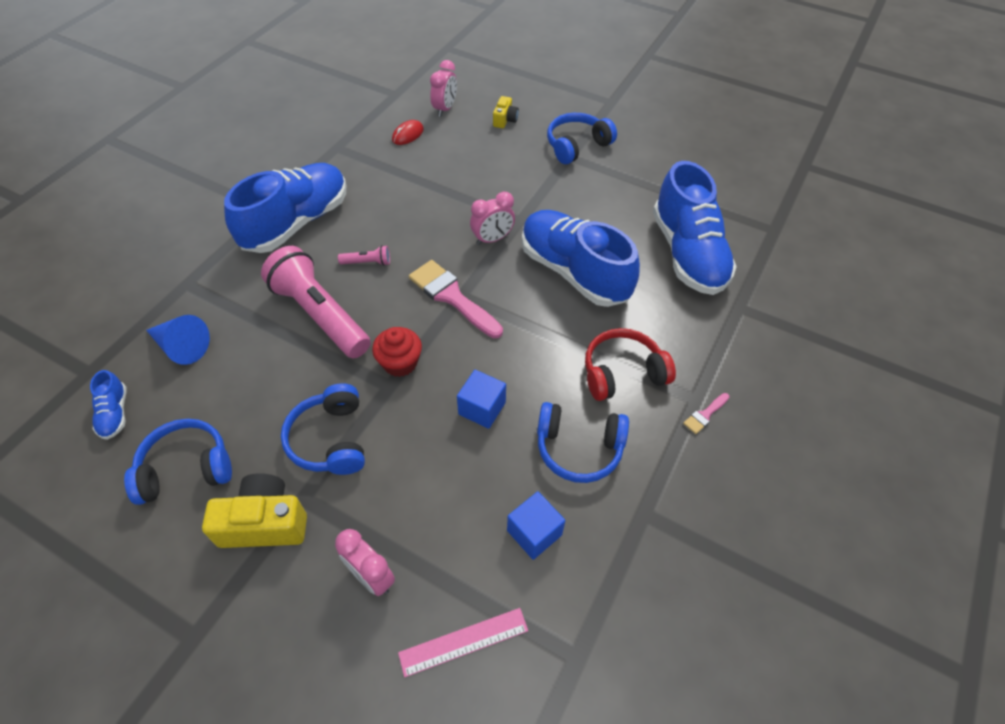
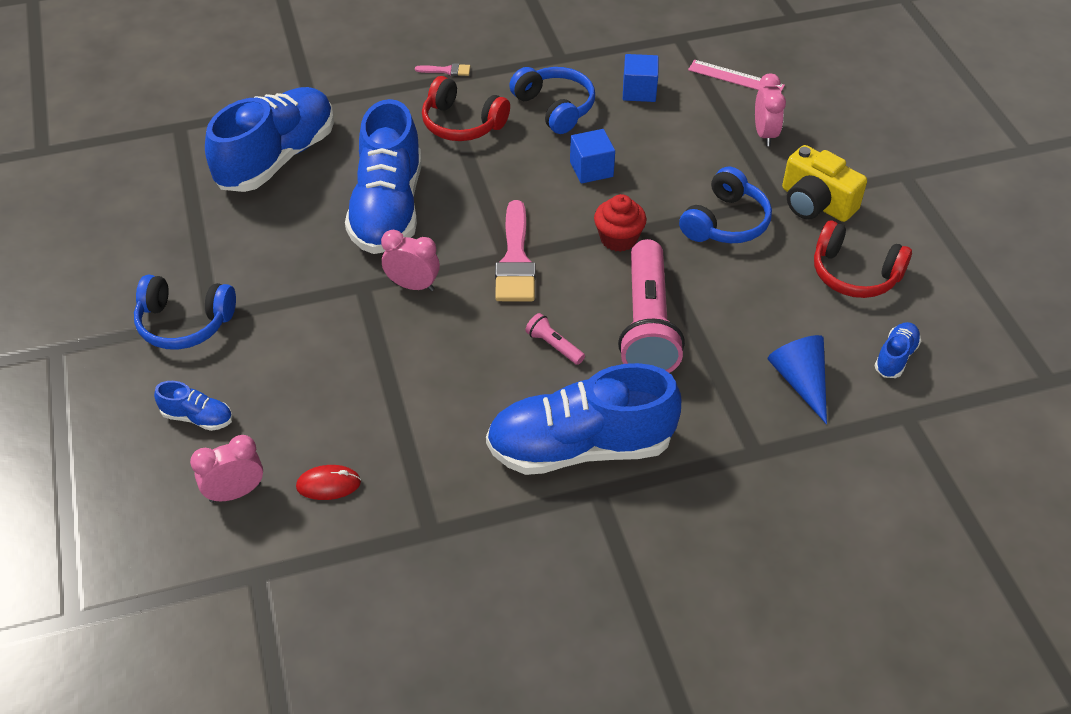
camera: 135 degrees left, 5 degrees down
(186, 468) = (854, 274): blue headphones -> red headphones
(505, 120) = (197, 417): yellow camera -> blue shoe

